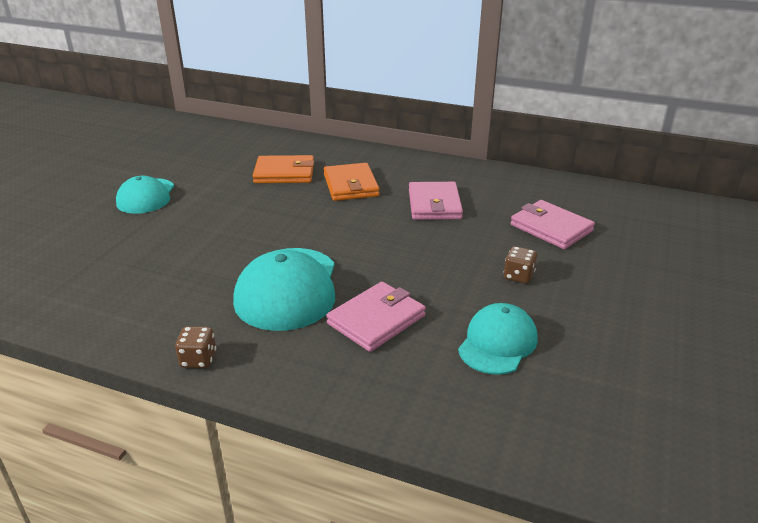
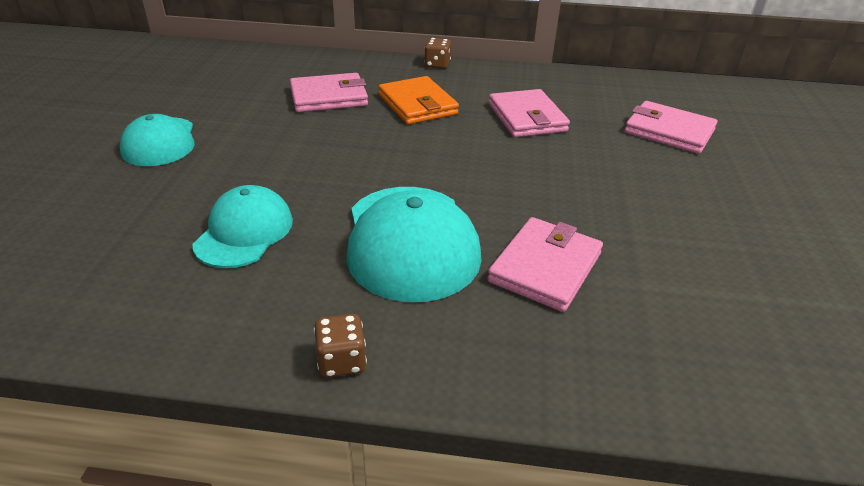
camera: 15 degrees left, 5 degrees up
(284, 173) = (329, 97): orange wallet -> pink wallet
(497, 343) = (703, 276): turquoise cap -> turquoise cap (244, 232)
(518, 276) = (672, 191): brown dice -> brown dice (437, 65)

